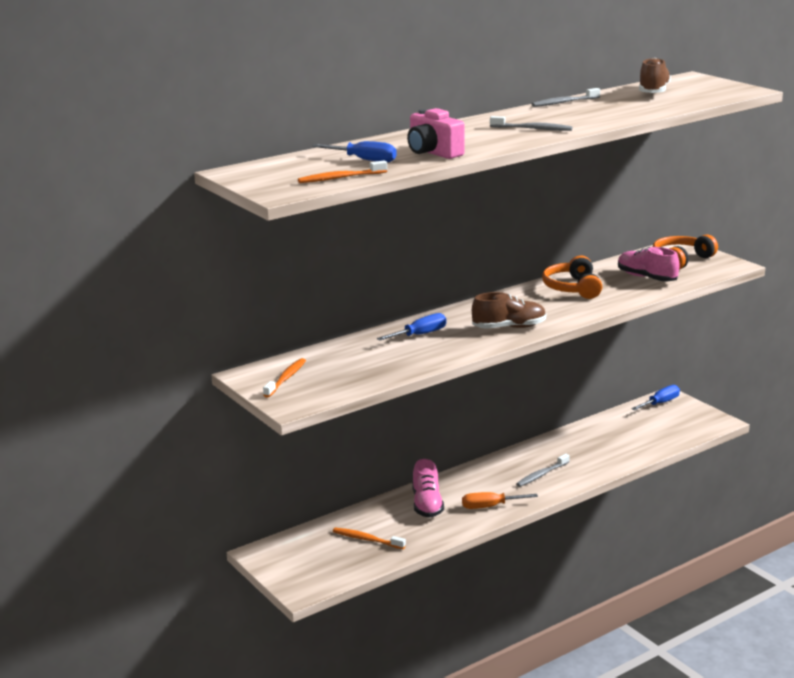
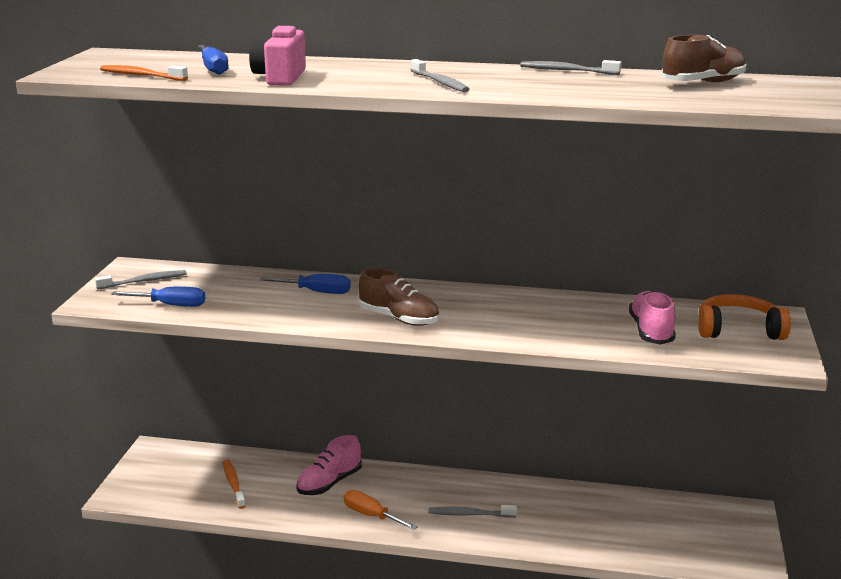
camera: 45 degrees right, 0 degrees up
(286, 378) = (144, 281): orange toothbrush -> grey toothbrush
(572, 288) = (549, 310): orange headphones -> none
(660, 403) = (725, 512): blue screwdriver -> blue screwdriver (171, 305)

